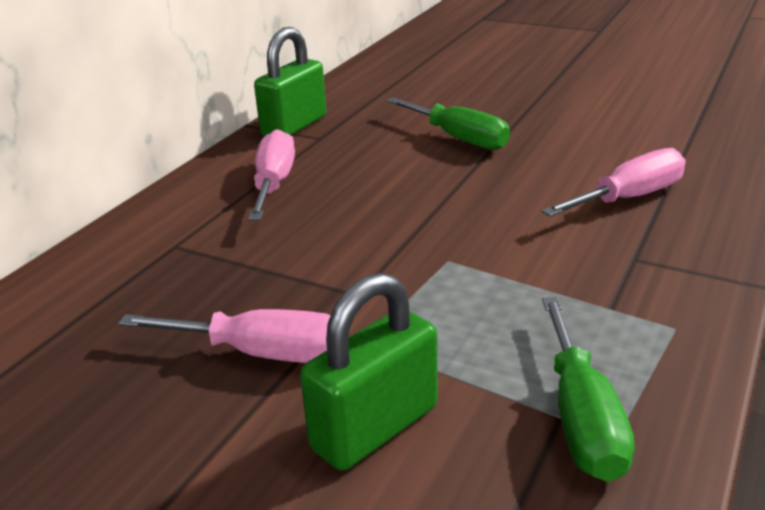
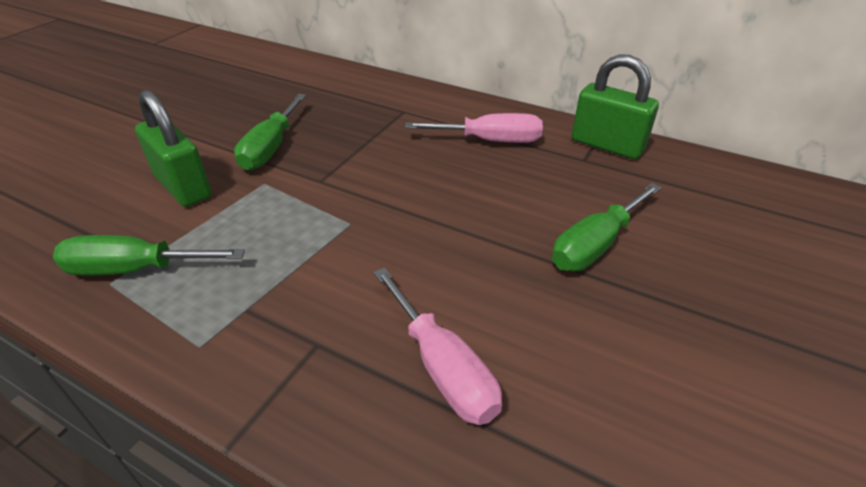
camera: 90 degrees right, 10 degrees up
(262, 353) = (271, 148): pink screwdriver -> green screwdriver

